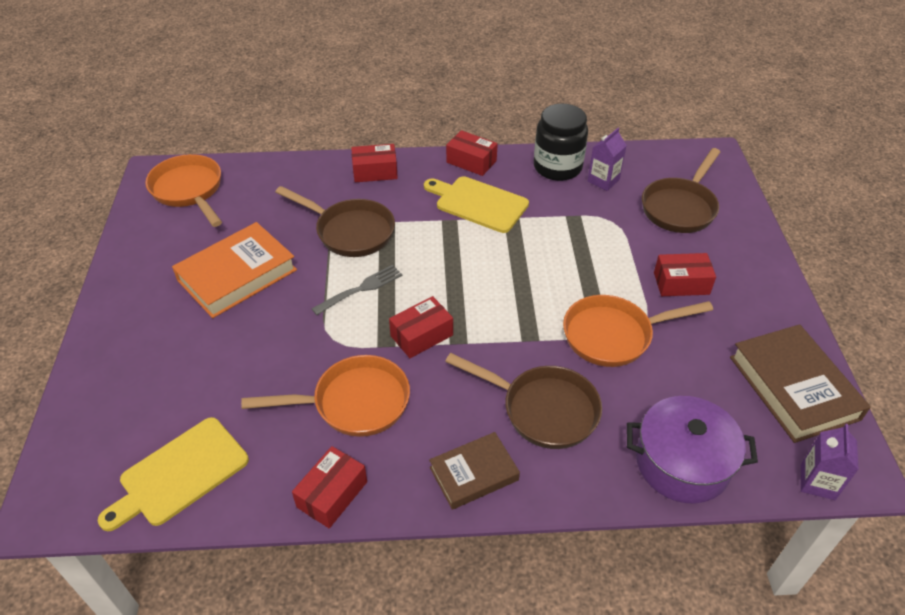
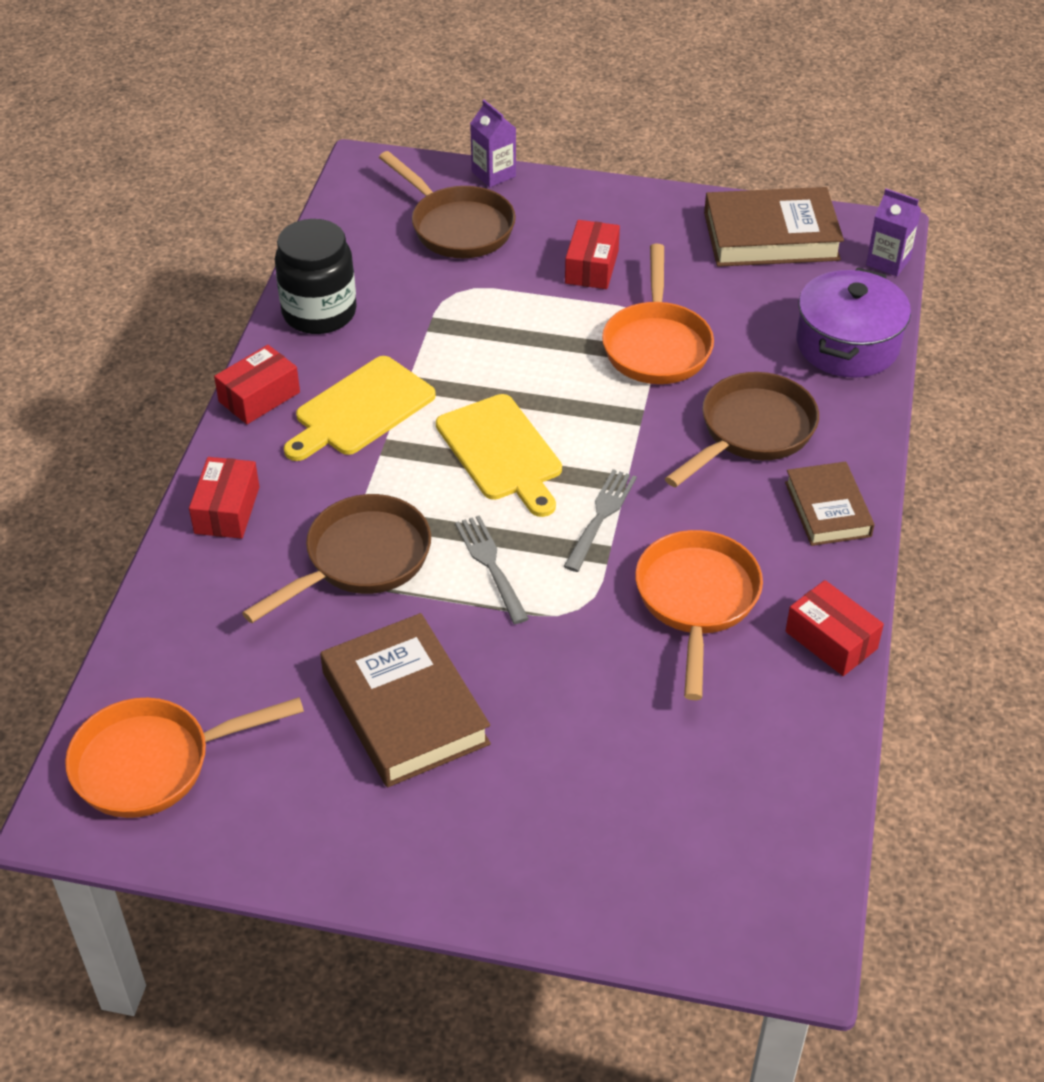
camera: 75 degrees left, 0 degrees up
(180, 474) = (769, 794): yellow cutting board -> yellow cutting board (501, 452)
(237, 275) = (404, 708): orange book -> brown book
(421, 335) = (601, 516): red box -> grey fork
(603, 180) = (370, 277): purple carton -> purple carton (493, 174)

